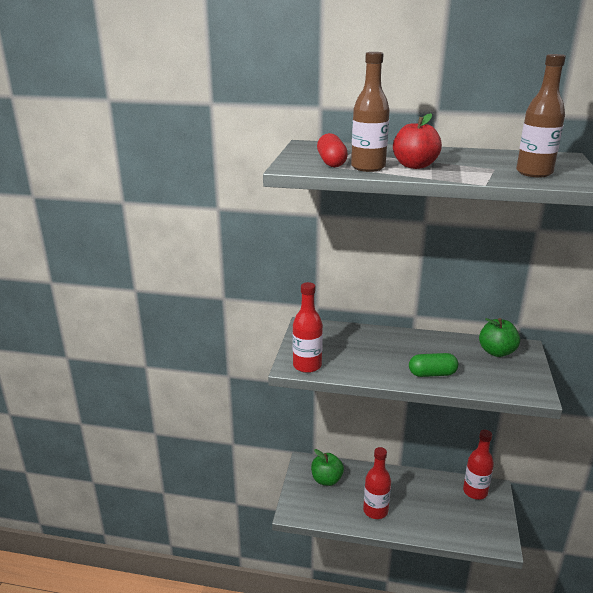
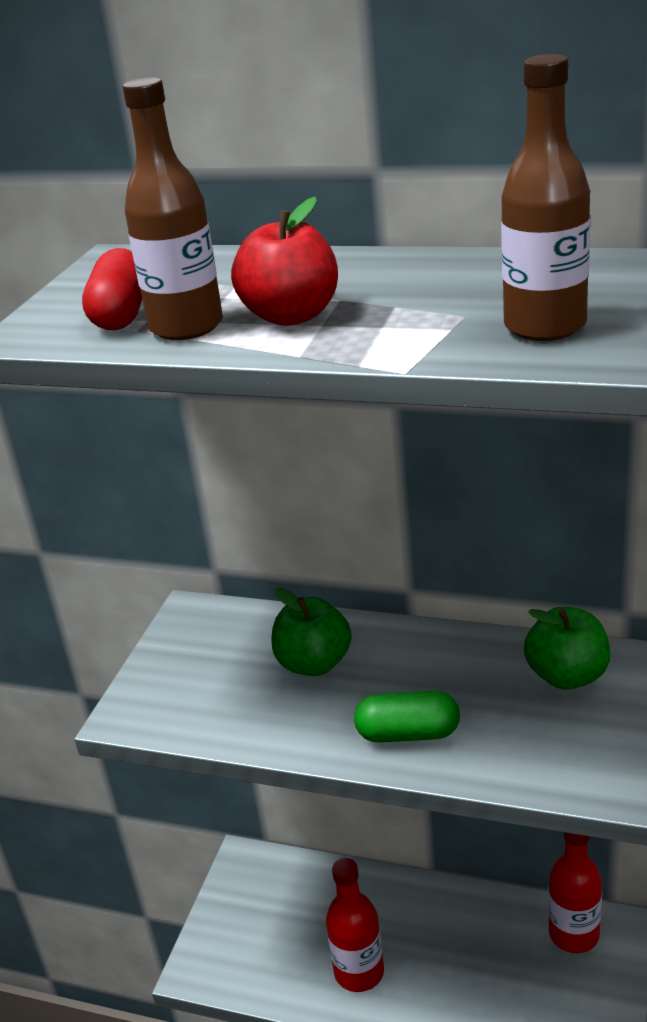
camera: 10 degrees right, 5 degrees up
(307, 366) = (158, 713): red bottle -> none
(326, 480) = (278, 899): green apple -> green apple (314, 663)

